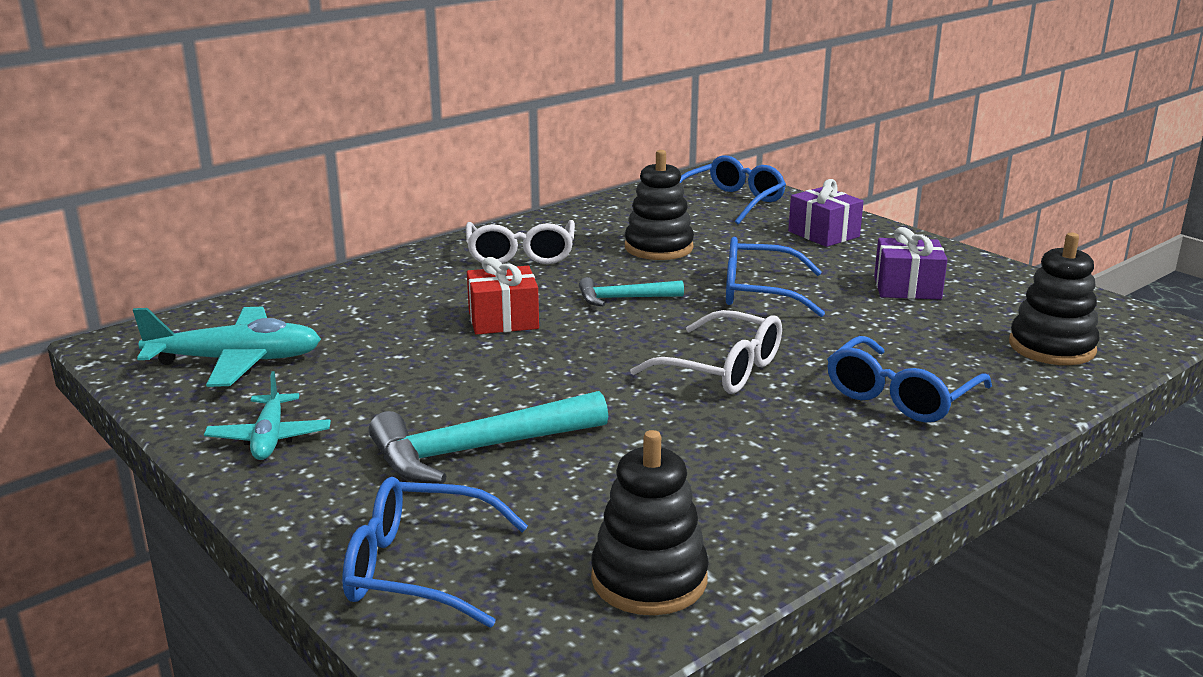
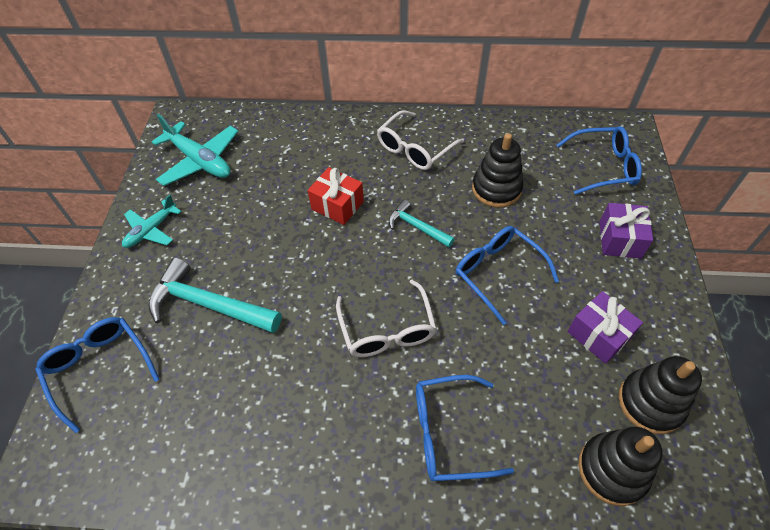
camera: 45 degrees right, 30 degrees up
(649, 579) = (160, 460): black stacking toy -> black stacking toy (650, 403)

